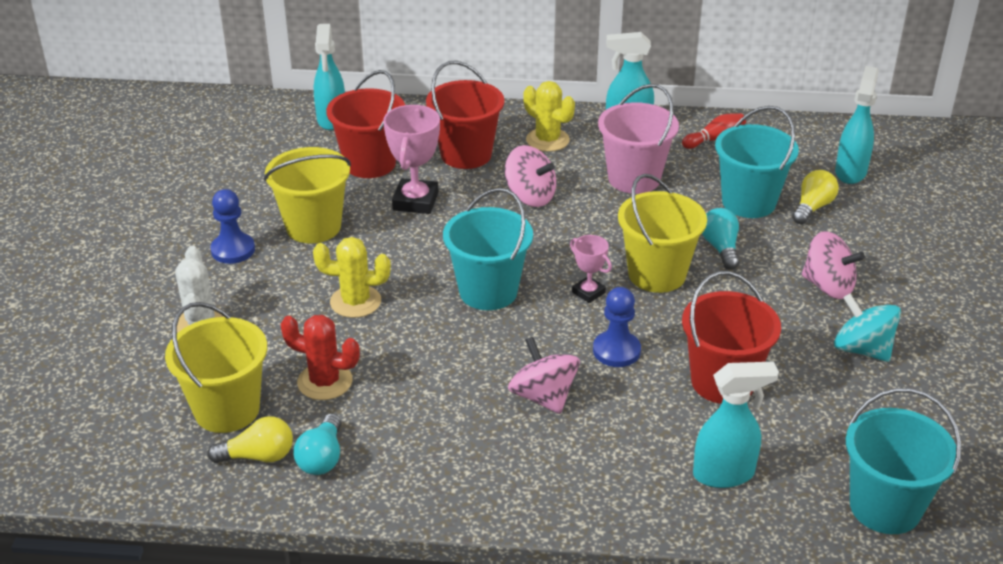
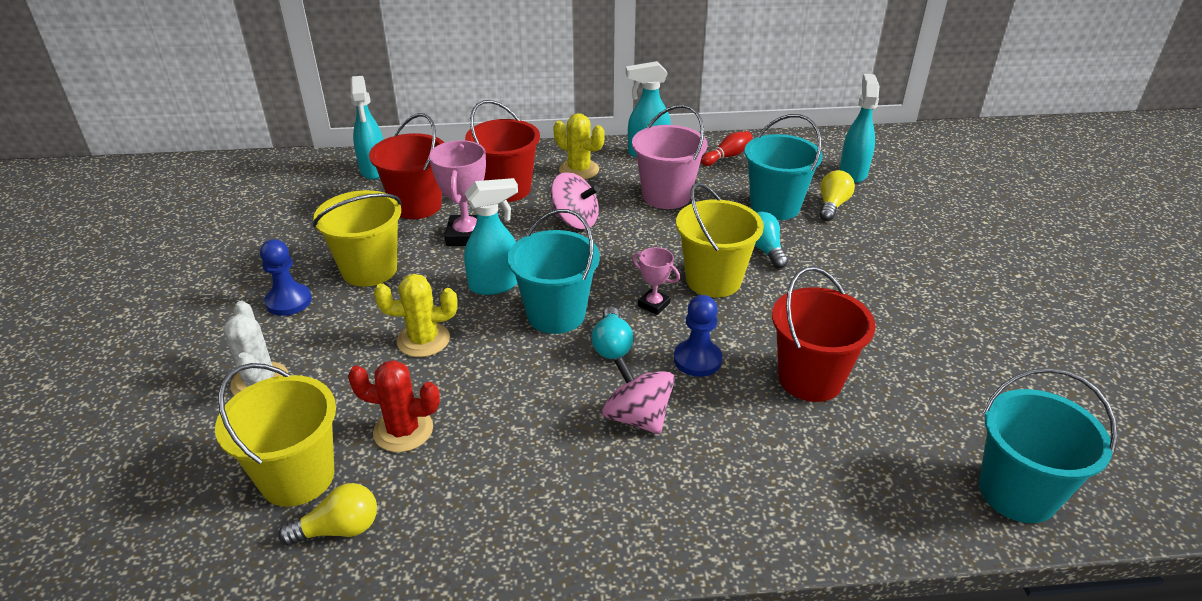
camera: 10 degrees left, 0 degrees up
(322, 457) = (412, 520): turquoise light bulb -> turquoise light bulb (611, 345)
(724, 474) = (846, 478): turquoise spray bottle -> turquoise spray bottle (495, 285)
(828, 286) = (873, 274): pink spinning top -> none
(862, 349) = (927, 330): turquoise spinning top -> none

